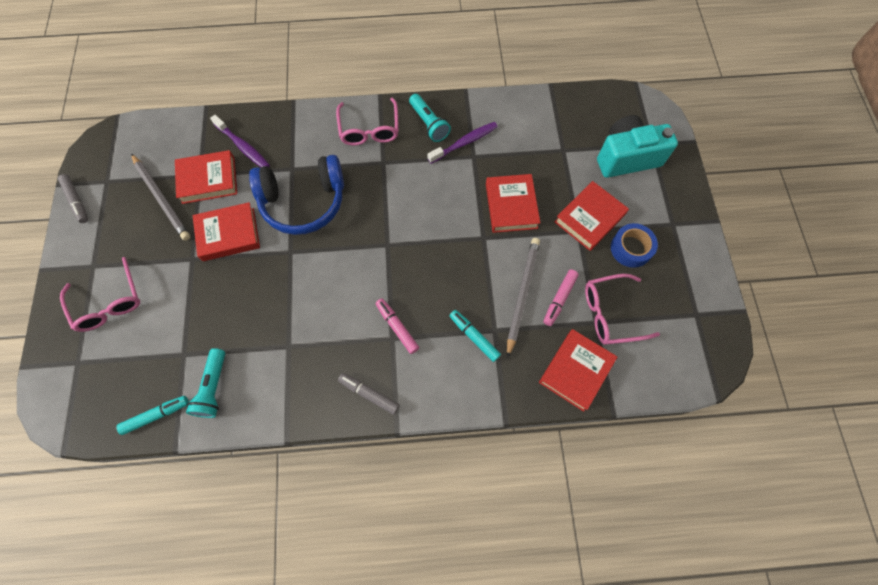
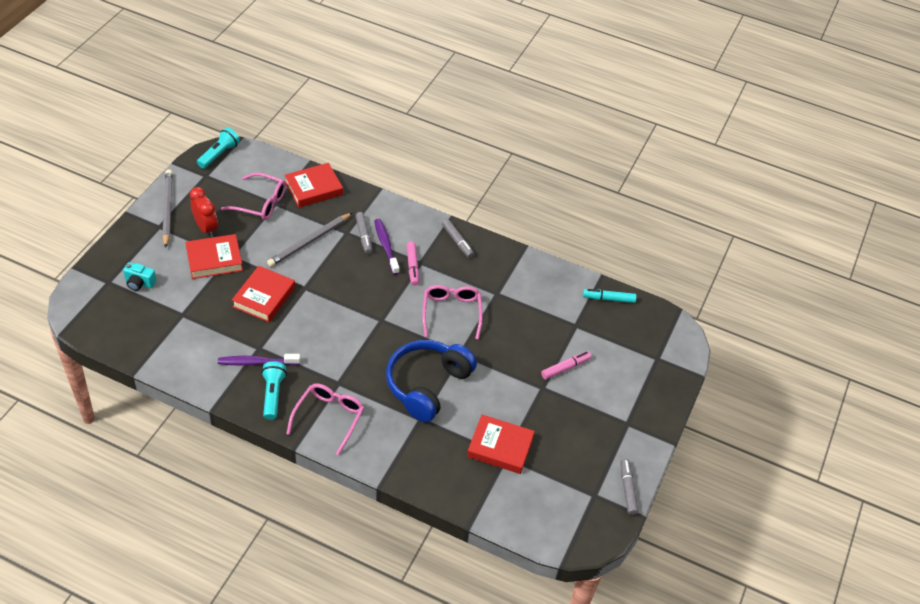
camera: 155 degrees left, 20 degrees down
(109, 303) = (621, 388): pink glasses -> pink glasses (451, 312)
(162, 198) = (549, 451): grey pencil -> grey pencil (167, 209)
(213, 388) = (562, 295): turquoise flashlight -> turquoise flashlight (219, 154)
(228, 234) = (504, 391): red book -> none
(243, 147) = (453, 462): purple toothbrush -> purple toothbrush (386, 246)
(303, 202) = (427, 385): blue headphones -> blue headphones turned 75 degrees counterclockwise
(474, 337) = (364, 236): turquoise marker -> grey marker
(559, 299) = (286, 226): pink marker -> pink marker (565, 368)
(626, 157) = (139, 283): turquoise camera -> turquoise camera, size x0.48
(631, 248) = (206, 228): blue tape -> red clock

